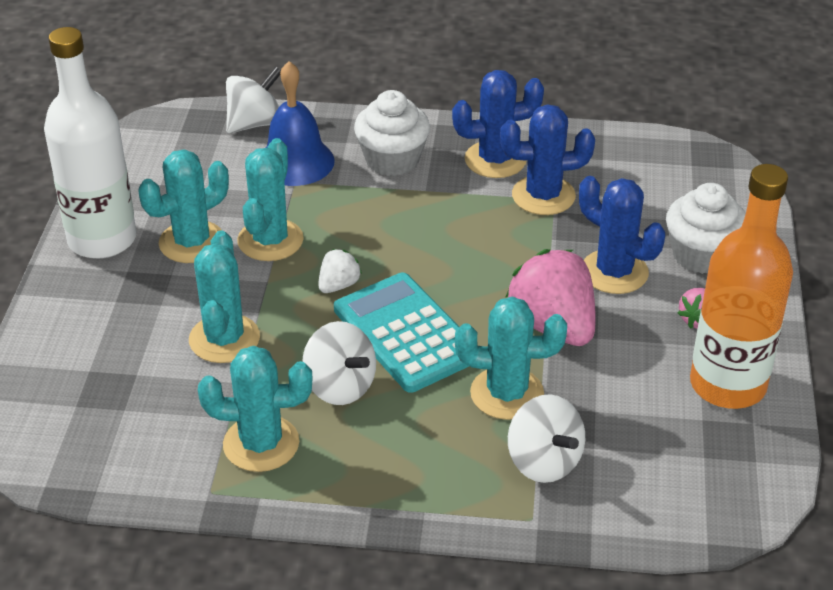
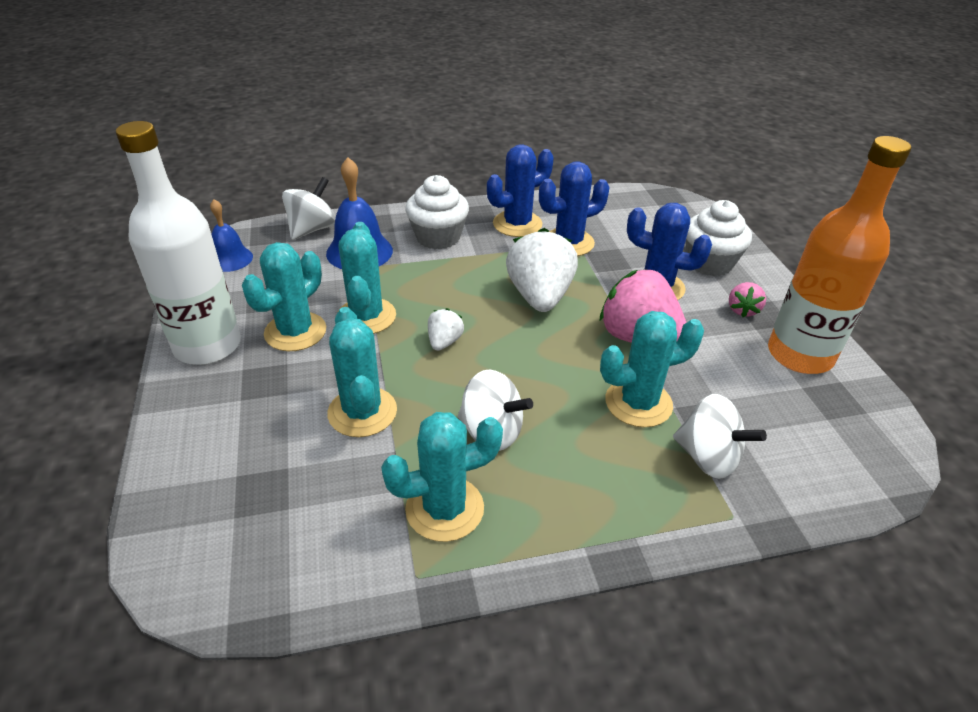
camera: 20 degrees left, 0 degrees up
(155, 144) = (230, 259): none -> blue bell
(406, 333) = (524, 370): turquoise calculator -> none
(470, 256) = (540, 296): none -> white strawberry

